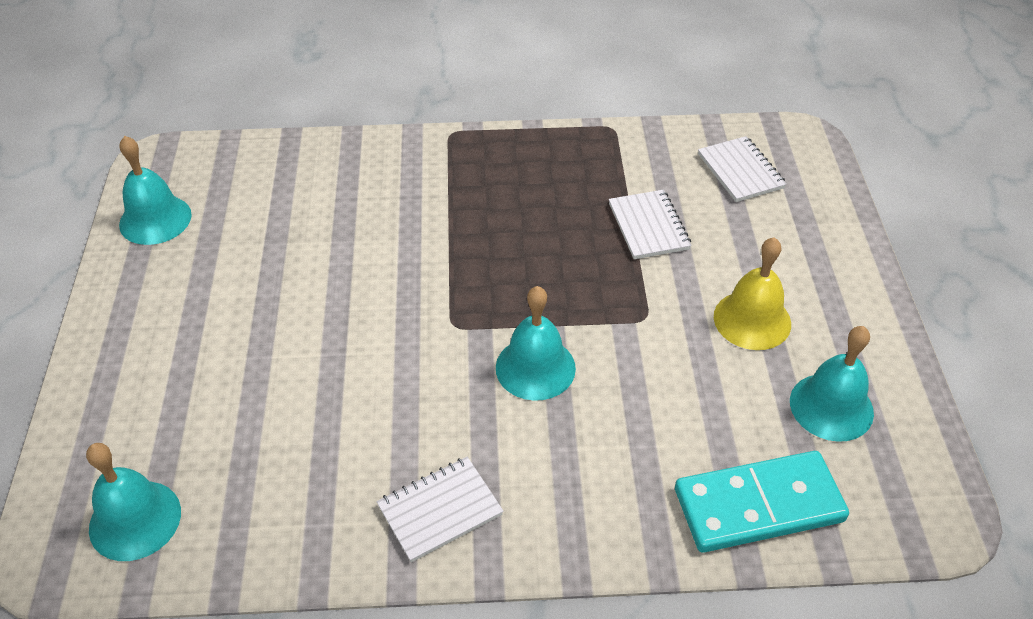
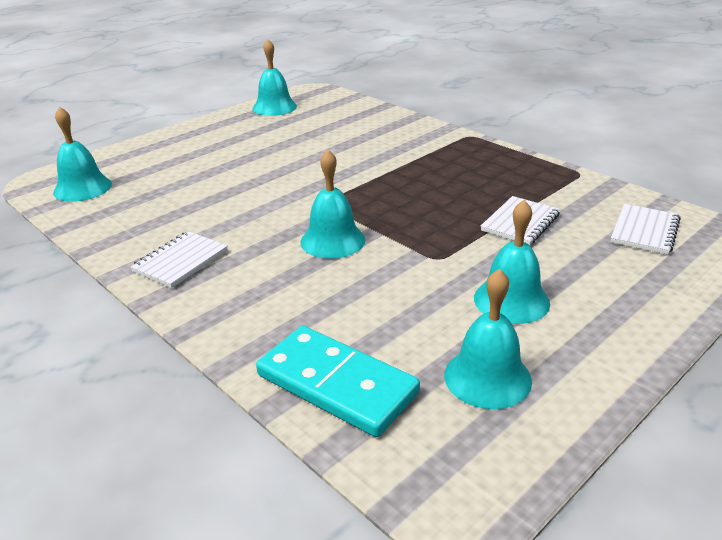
camera: 50 degrees right, 15 degrees down
(440, 510) = (180, 261): white notebook -> white notebook turned 75 degrees counterclockwise
(752, 320) = (511, 300): yellow bell -> turquoise bell

